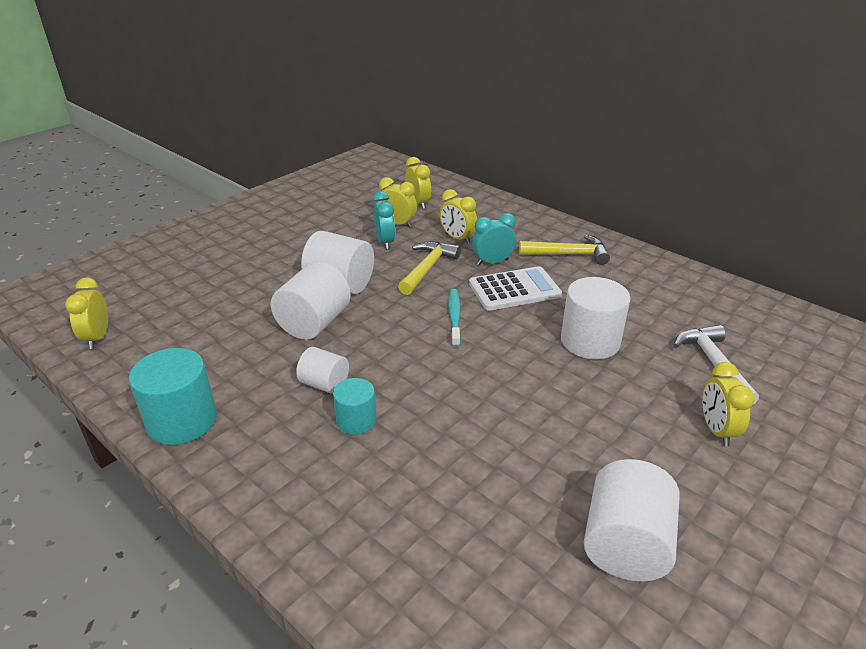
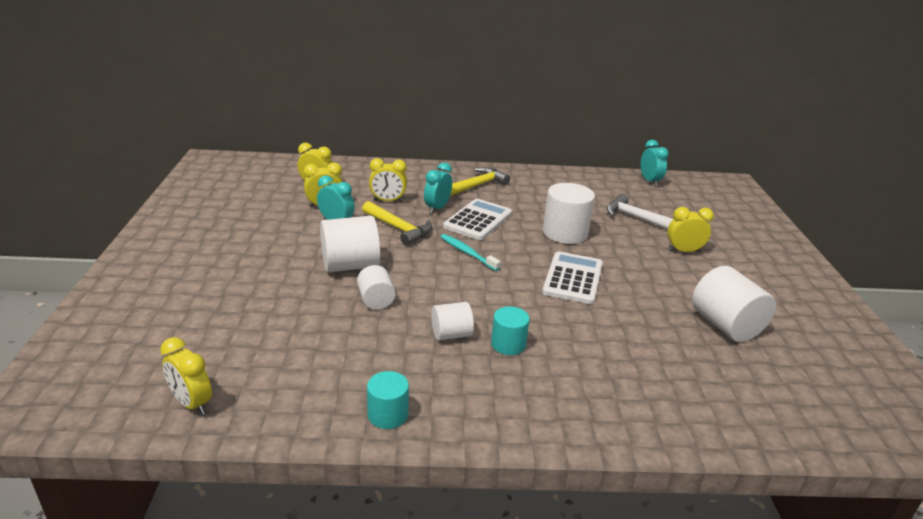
camera: 45 degrees left, 5 degrees down
(182, 421) = (388, 414): turquoise cylinder -> turquoise cylinder, size x0.59
(314, 323) = (376, 300): white cylinder -> white cylinder, size x0.59
(427, 268) = (399, 229): yellow hammer -> yellow hammer turned 150 degrees clockwise
(521, 392) = (573, 278): none -> white calculator
(716, 430) = (683, 251): yellow clock -> yellow clock turned 135 degrees clockwise
(810, 327) = (649, 181): none -> turquoise clock

